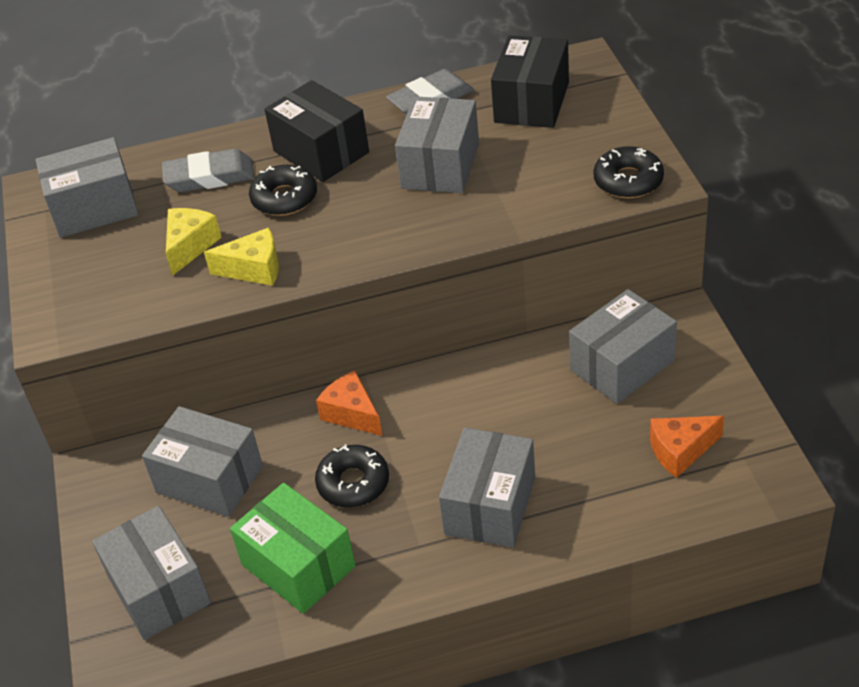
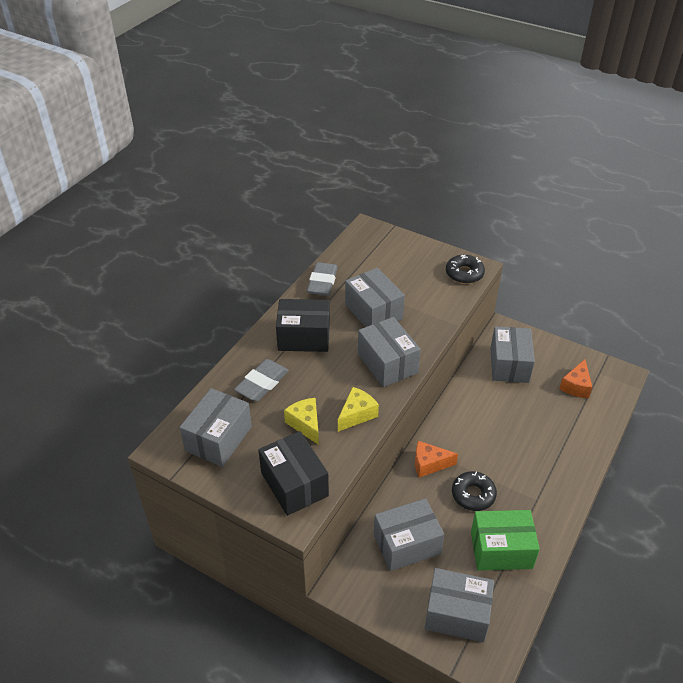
camera: 50 degrees left, 0 degrees up
(284, 198) = (319, 371): black donut -> none
(490, 505) = (540, 461): grey box -> grey box (387, 363)
(531, 102) = (372, 259): black box -> black box (294, 484)

